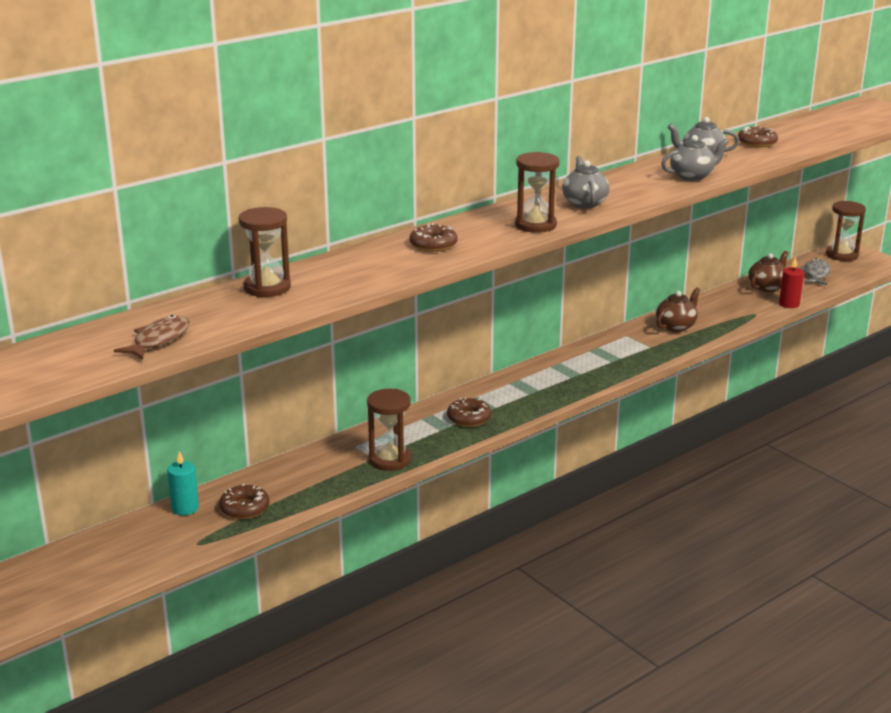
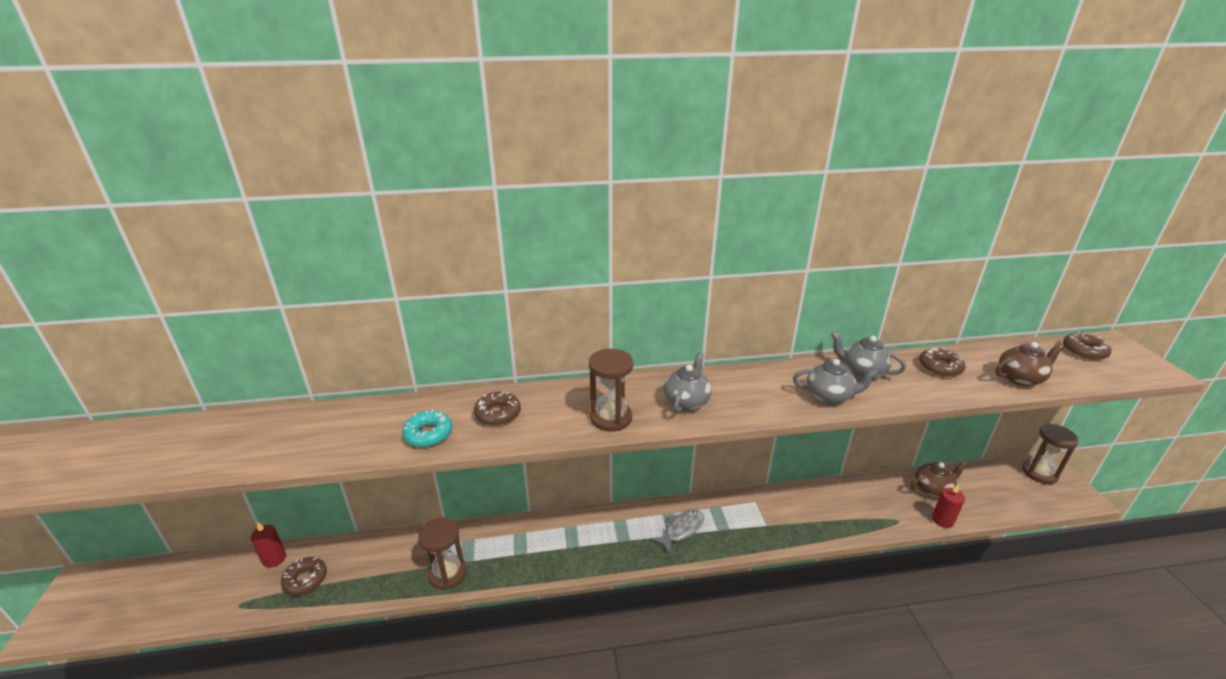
camera: 30 degrees right, 5 degrees up
(159, 340) = (159, 460): brown fish -> none
(185, 508) = (274, 559): turquoise candle -> red candle
(267, 287) = (315, 422): brown hourglass -> none
(391, 268) = (428, 434): none -> turquoise donut
(469, 418) = (547, 550): brown donut -> brown donut (1084, 351)
(676, 326) = (809, 507): brown teapot -> brown teapot (1020, 378)
(816, 274) = (995, 489): grey fish -> grey fish (681, 530)

